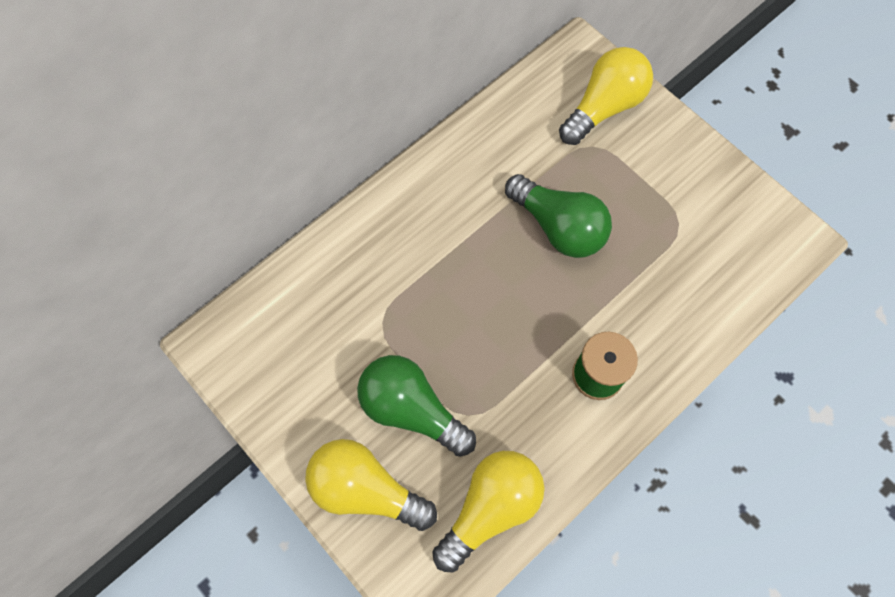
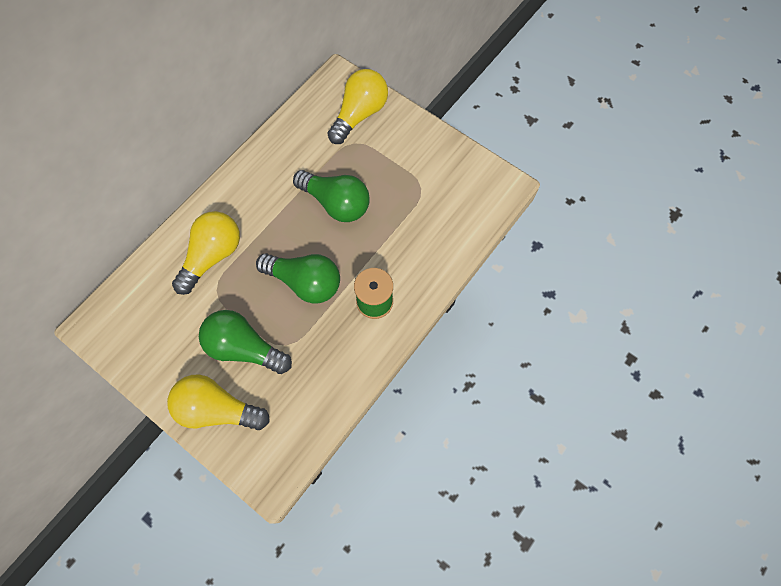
camera: 10 degrees left, 0 degrees up
(490, 508) = (308, 406): yellow light bulb -> yellow light bulb (212, 256)
(504, 331) = (305, 282): none -> green light bulb

